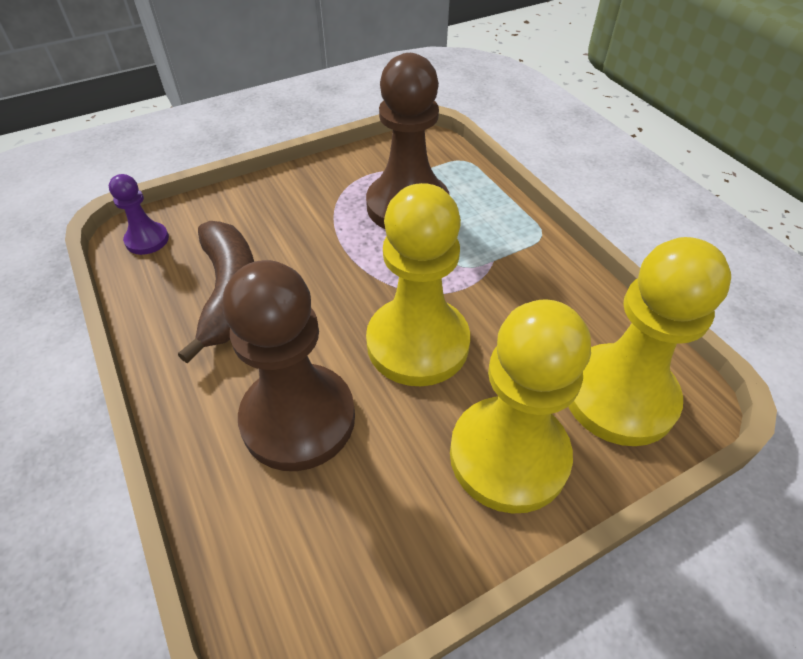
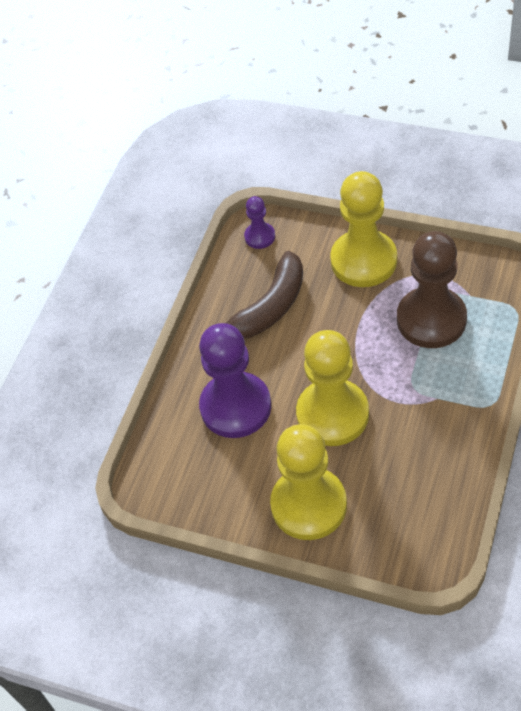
camera: 55 degrees right, 5 degrees up
(298, 419) = (235, 407): brown pawn -> purple pawn
(619, 396) = (400, 528): yellow pawn -> yellow pawn (363, 260)

